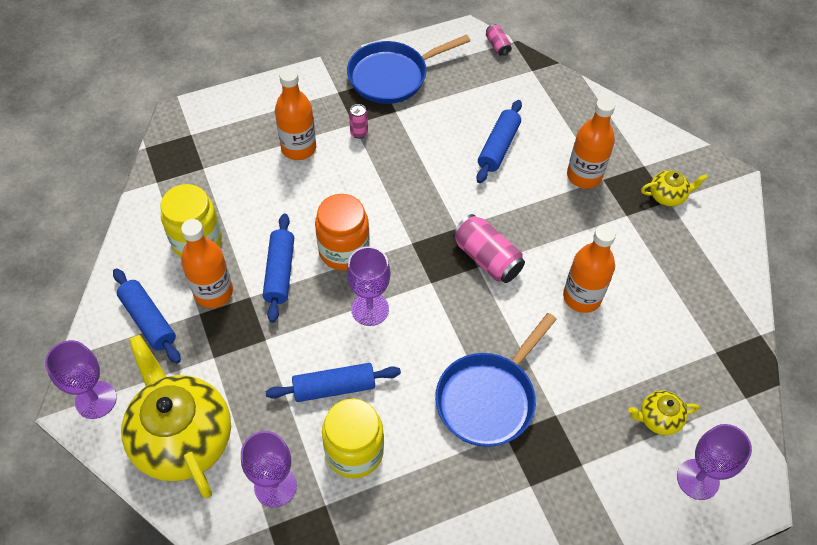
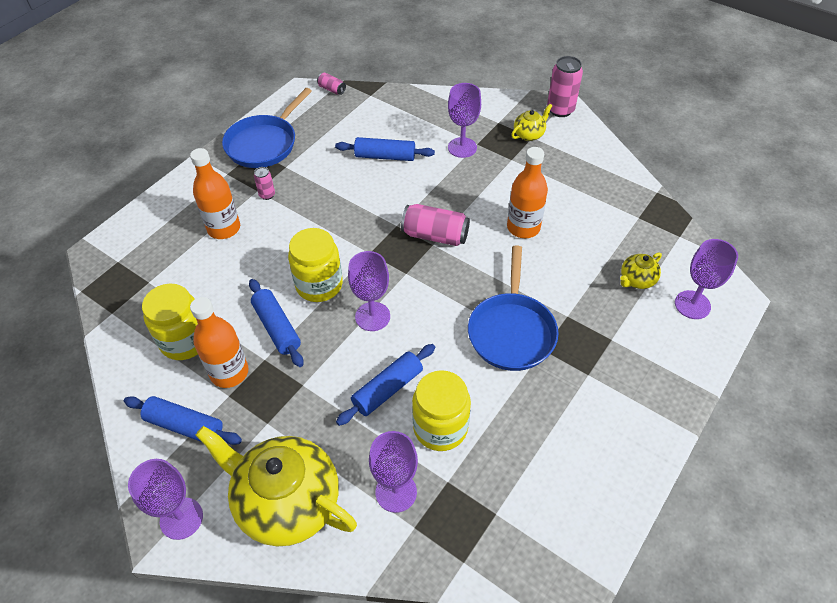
camera: 30 degrees left, 5 degrees down
(344, 251) = (319, 285): orange jar -> yellow jar
(498, 147) = (385, 156): blue rolling pin -> blue rolling pin turned 75 degrees counterclockwise
(584, 176) = (462, 147): orange bottle -> purple goblet
(725, 184) = (560, 110): none -> pink can

